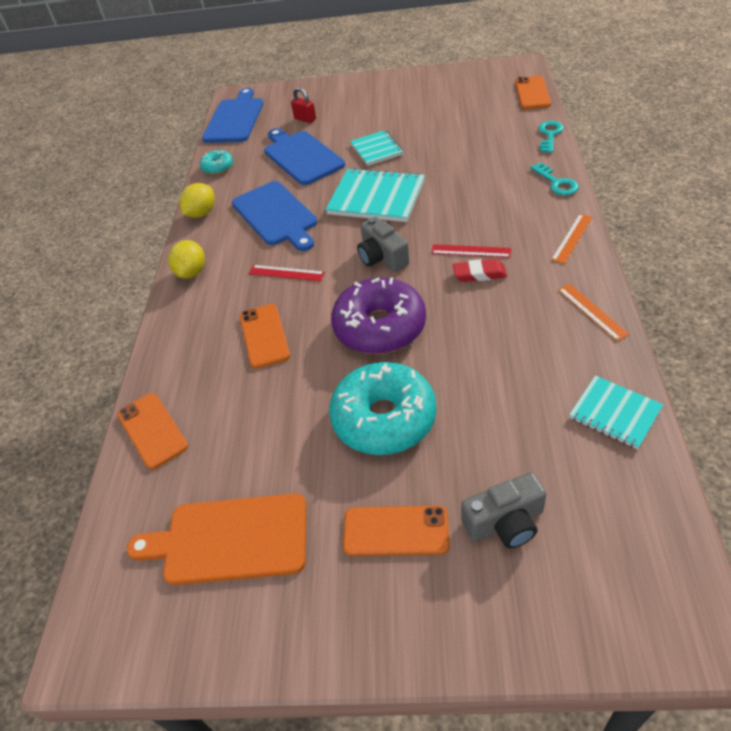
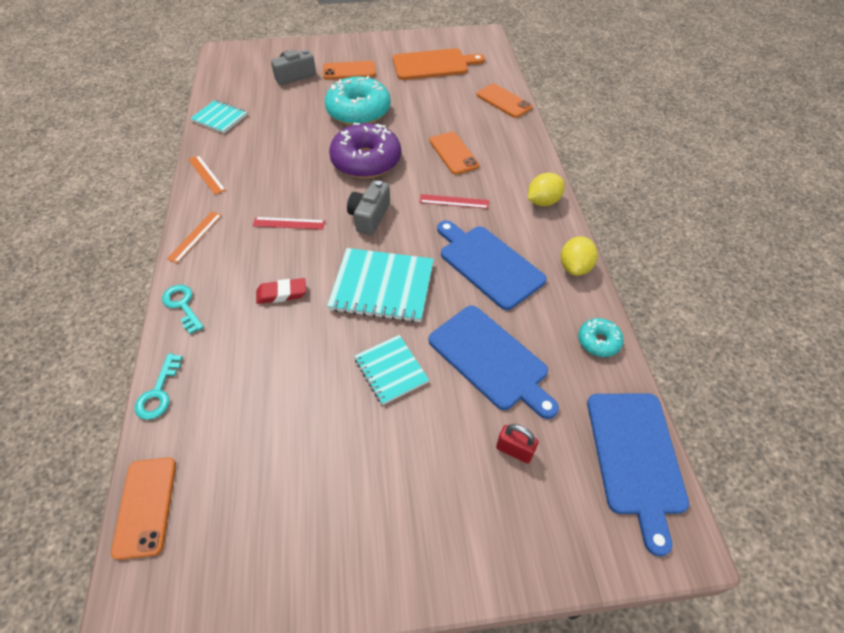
camera: 165 degrees right, 5 degrees up
(192, 272) = (543, 201): yellow lemon -> yellow lemon turned 60 degrees clockwise
(382, 257) = (369, 216): grey camera -> grey camera turned 120 degrees counterclockwise
(479, 274) = (285, 202): red eraser -> red eraser (282, 294)

